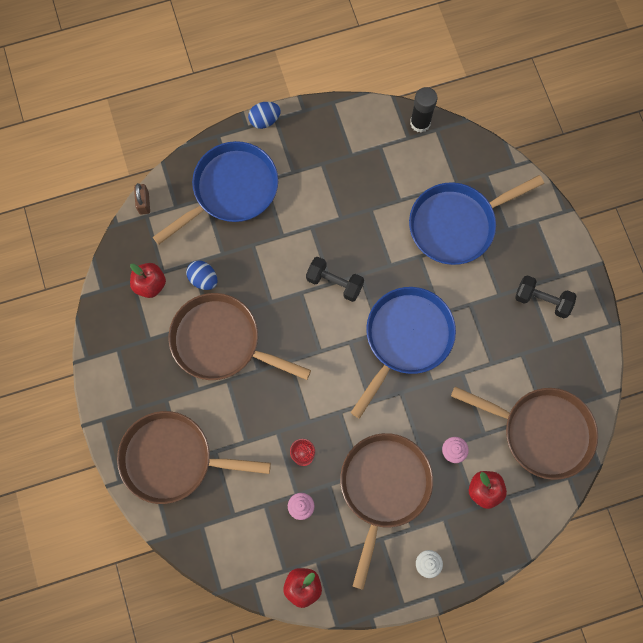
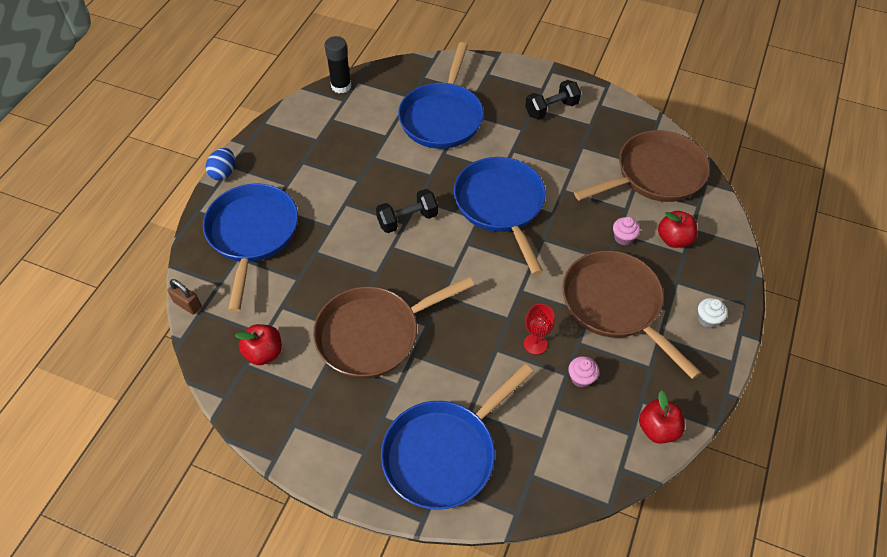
camera: 50 degrees left, 20 degrees down
(173, 459) = (444, 453): brown pan -> blue pan
(203, 279) = (305, 308): blue egg -> none

